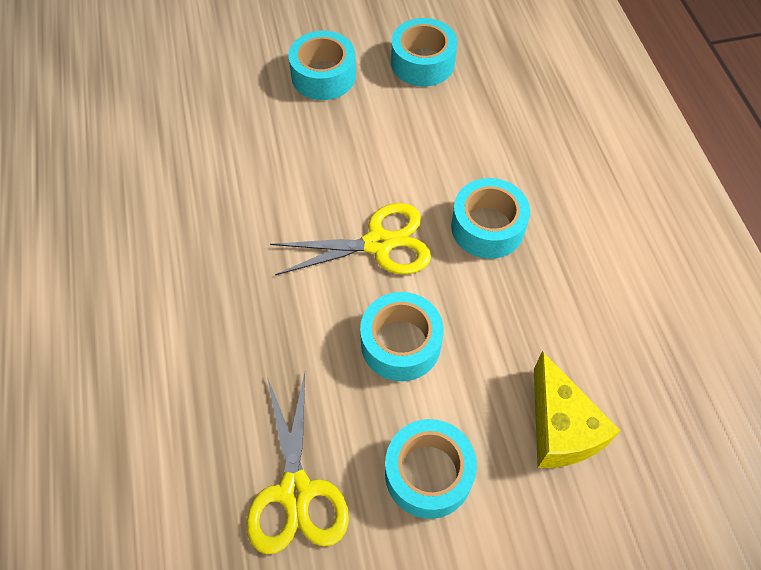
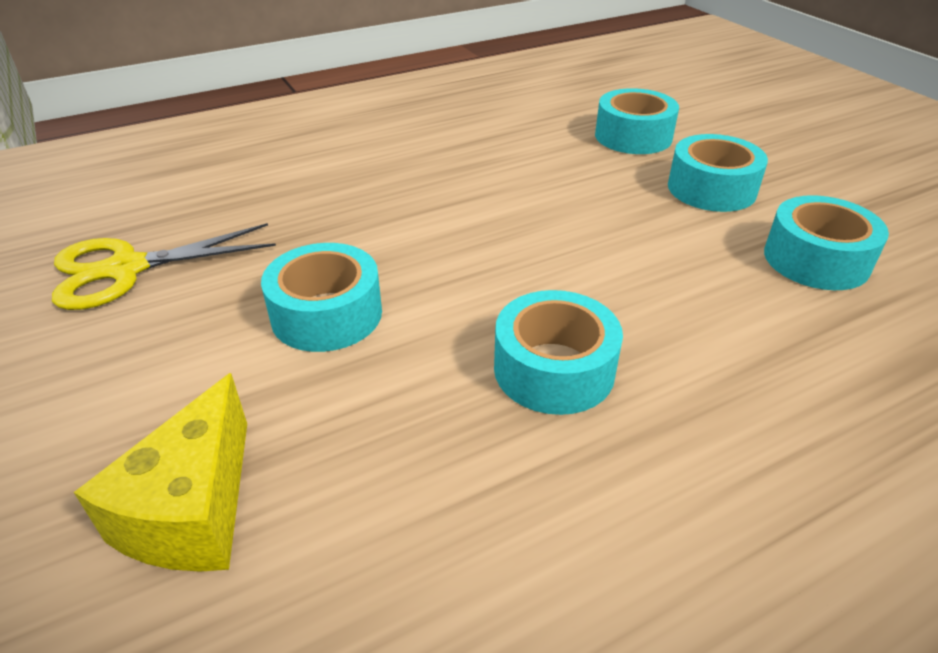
camera: 75 degrees right, 20 degrees down
(378, 243) = (475, 271): yellow scissors -> none
(428, 474) = (133, 368): turquoise tape -> turquoise tape (633, 136)
(560, 428) = (193, 510): yellow cheese -> yellow cheese turned 45 degrees counterclockwise

